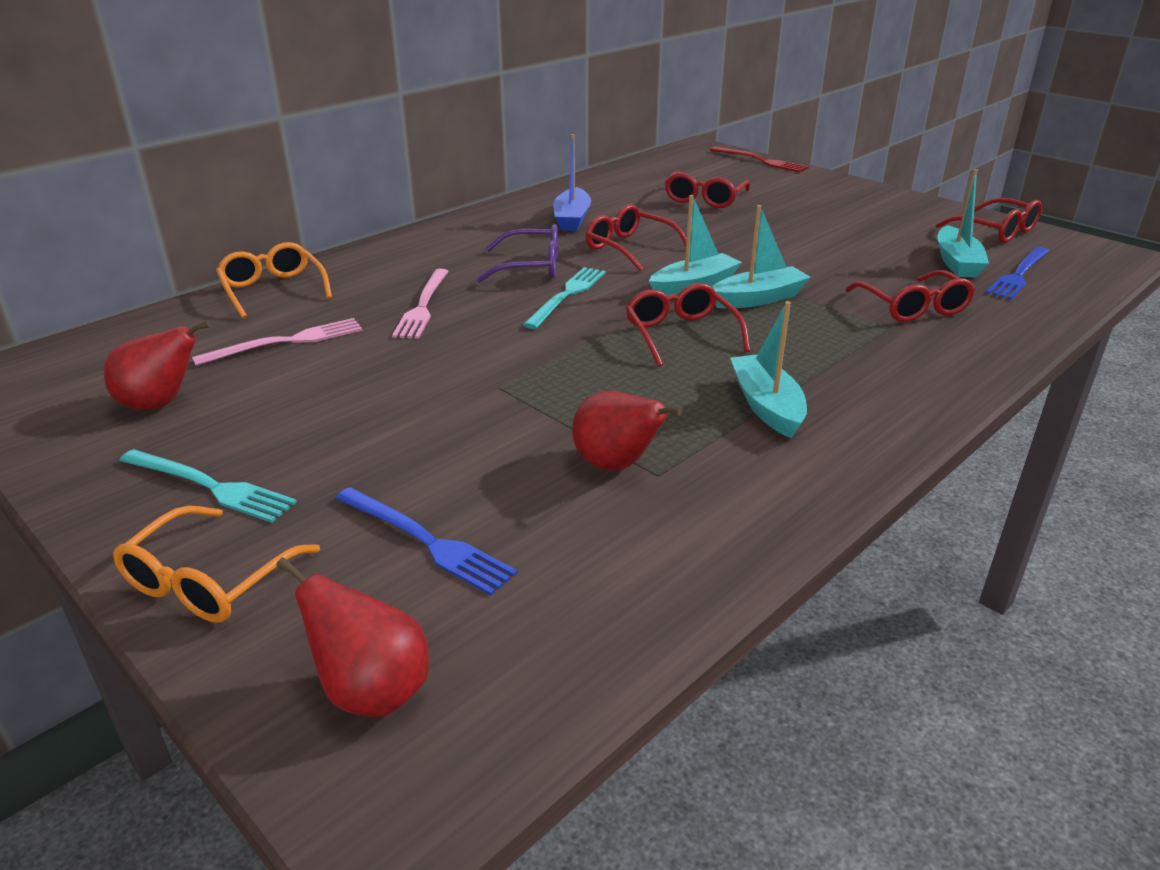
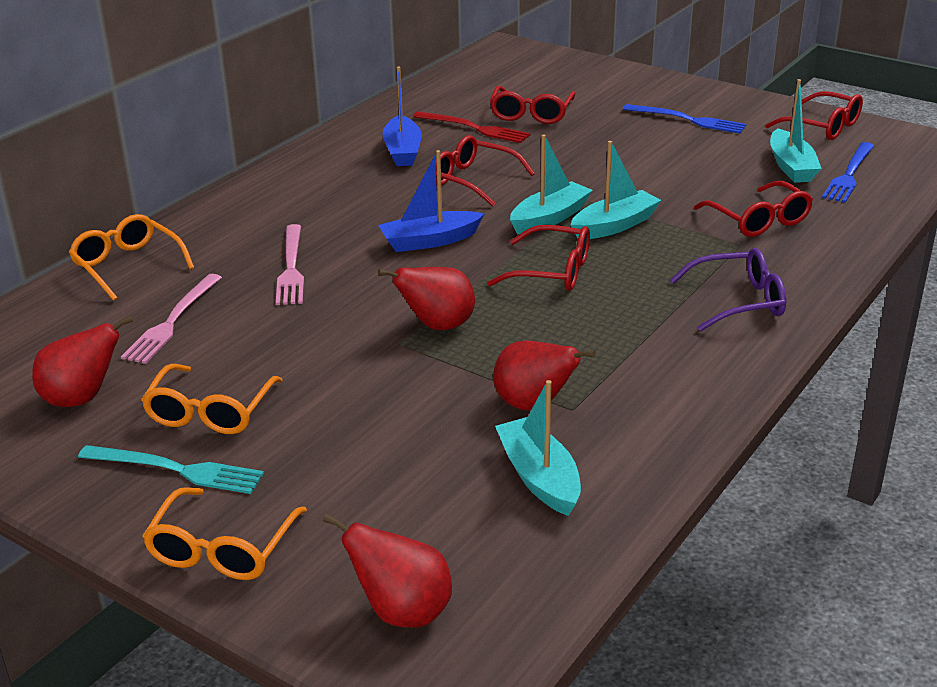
camera: 10 degrees left, 0 degrees up
(276, 431) = (210, 412): none -> orange glasses
(286, 342) = (172, 321): pink fork -> pink fork turned 150 degrees clockwise
(426, 541) = (394, 492): blue fork -> blue fork (688, 120)
(531, 267) = (382, 212): purple glasses -> purple glasses (738, 301)
(544, 373) = (437, 326): none -> red pear
(567, 295) = (430, 241): turquoise fork -> blue boat
(681, 334) = (552, 271): red glasses -> red glasses turned 135 degrees clockwise
(761, 161) = (576, 60): red fork -> red fork (474, 128)
(766, 406) = (649, 334): turquoise boat -> turquoise boat (539, 477)

